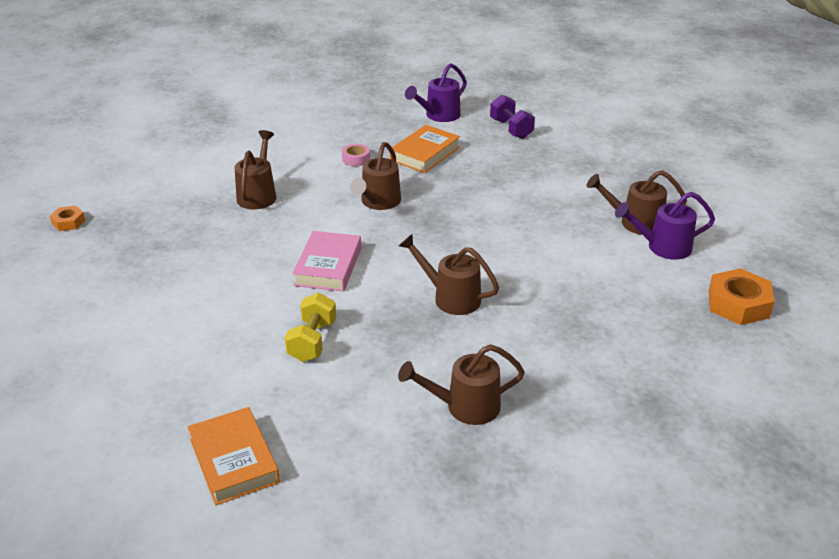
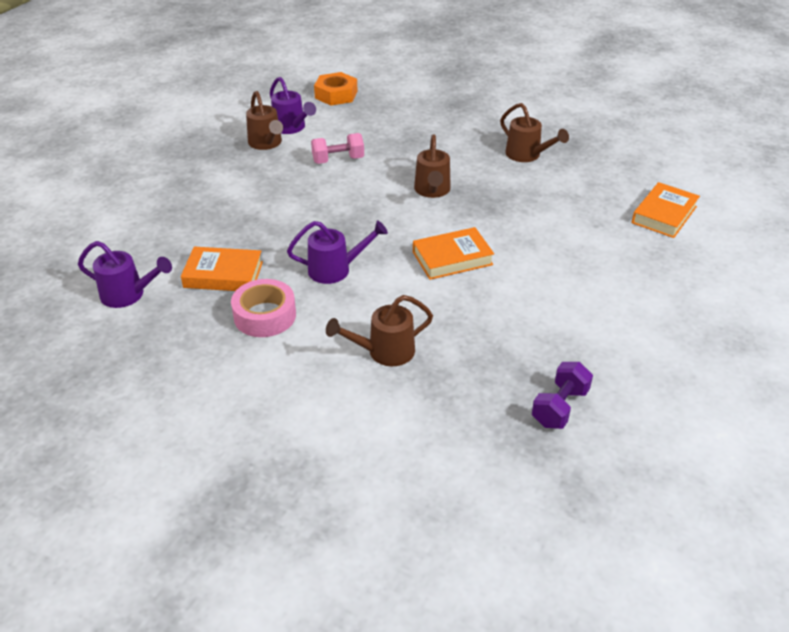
camera: 120 degrees left, 5 degrees up
(68, 222) = (558, 472): orange nut -> none
(312, 341) = (539, 230): yellow dumbbell -> none
(328, 266) = (452, 258): pink book -> orange book
(356, 159) = (265, 315): pink tape -> pink tape, size x1.89
(378, 202) = (336, 269): brown watering can -> purple watering can
(511, 129) = (135, 239): purple dumbbell -> purple dumbbell (559, 407)
(565, 257) = (338, 160): none -> pink dumbbell

